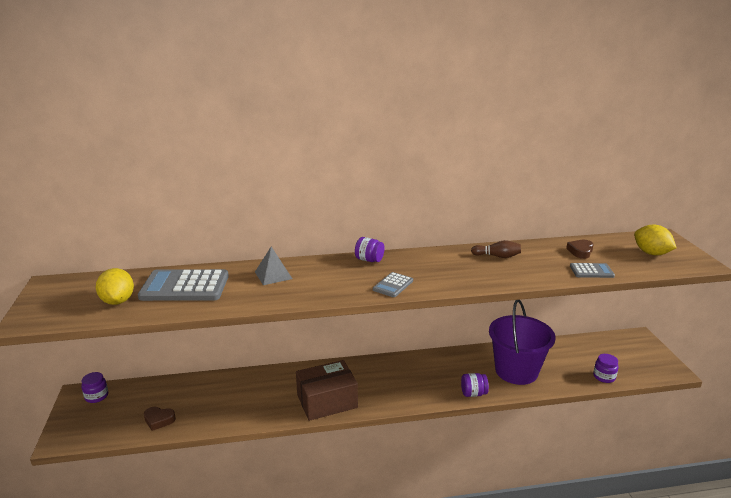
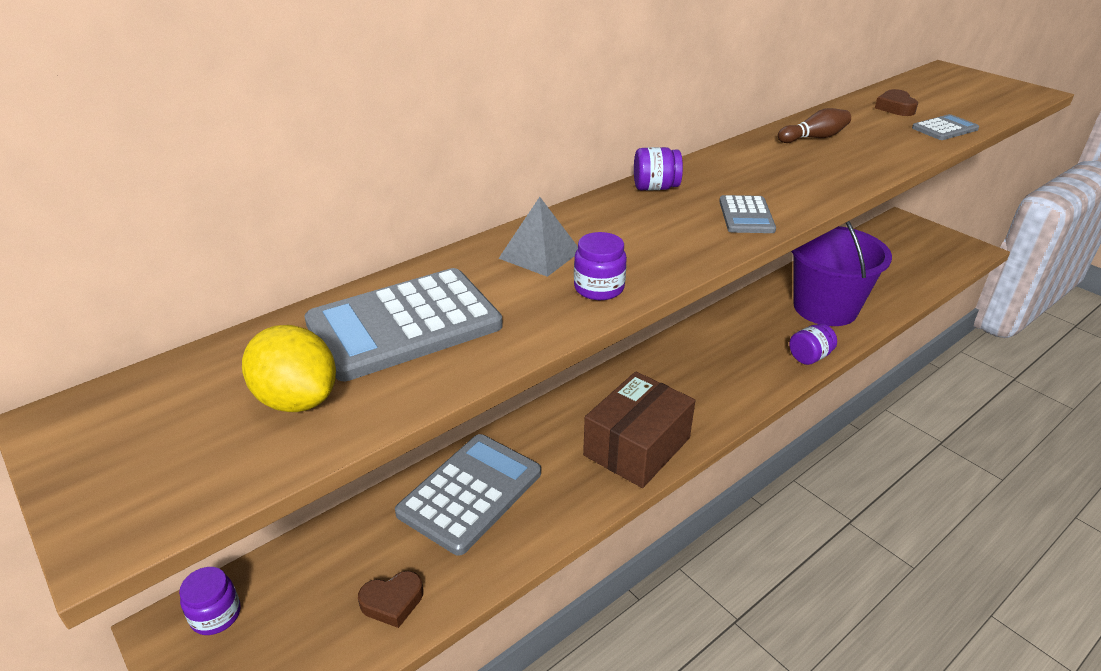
camera: 30 degrees left, 10 degrees up
(231, 390) = (470, 493): none -> grey calculator
(604, 377) = (920, 281): purple jar -> purple jar (599, 288)
(651, 253) = (967, 92): yellow lemon -> none

